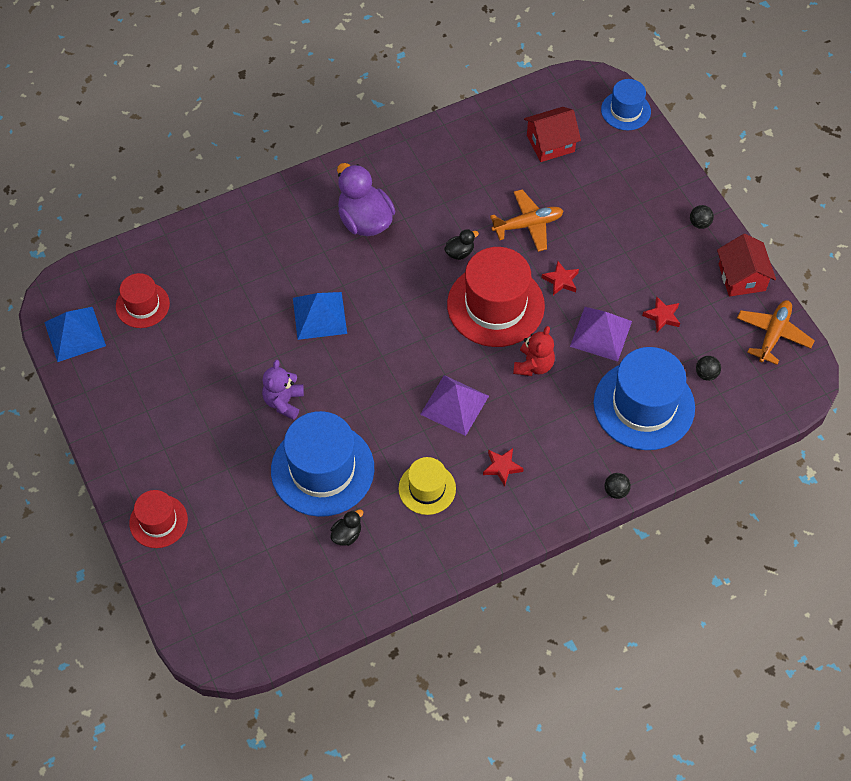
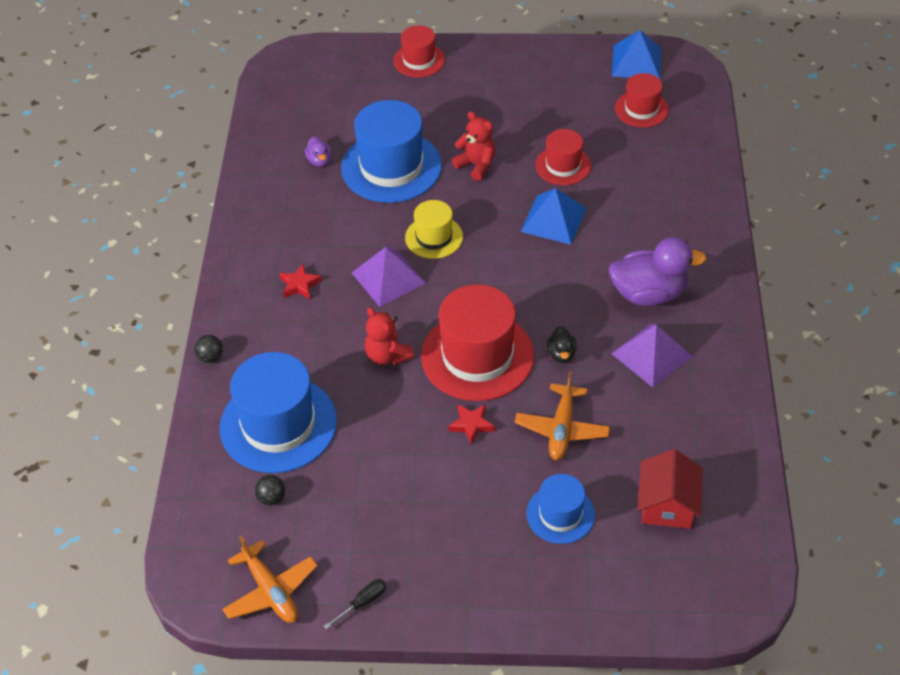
camera: 120 degrees right, 10 degrees down
(249, 335) = (563, 165): none -> red hat
(284, 402) = (476, 165): purple teddy bear -> red teddy bear
(347, 535) = (319, 161): black duck -> purple duck
(427, 488) = (320, 226): yellow hat -> yellow hat (434, 237)
(601, 333) = (384, 429): purple pyramid -> purple pyramid (651, 355)
(625, 110) = (679, 612): blue hat -> blue hat (560, 514)
(662, 316) = (367, 495): red star -> none
(699, 223) = (462, 600): black ball -> none
(742, 277) = (362, 602): red house -> black screwdriver

